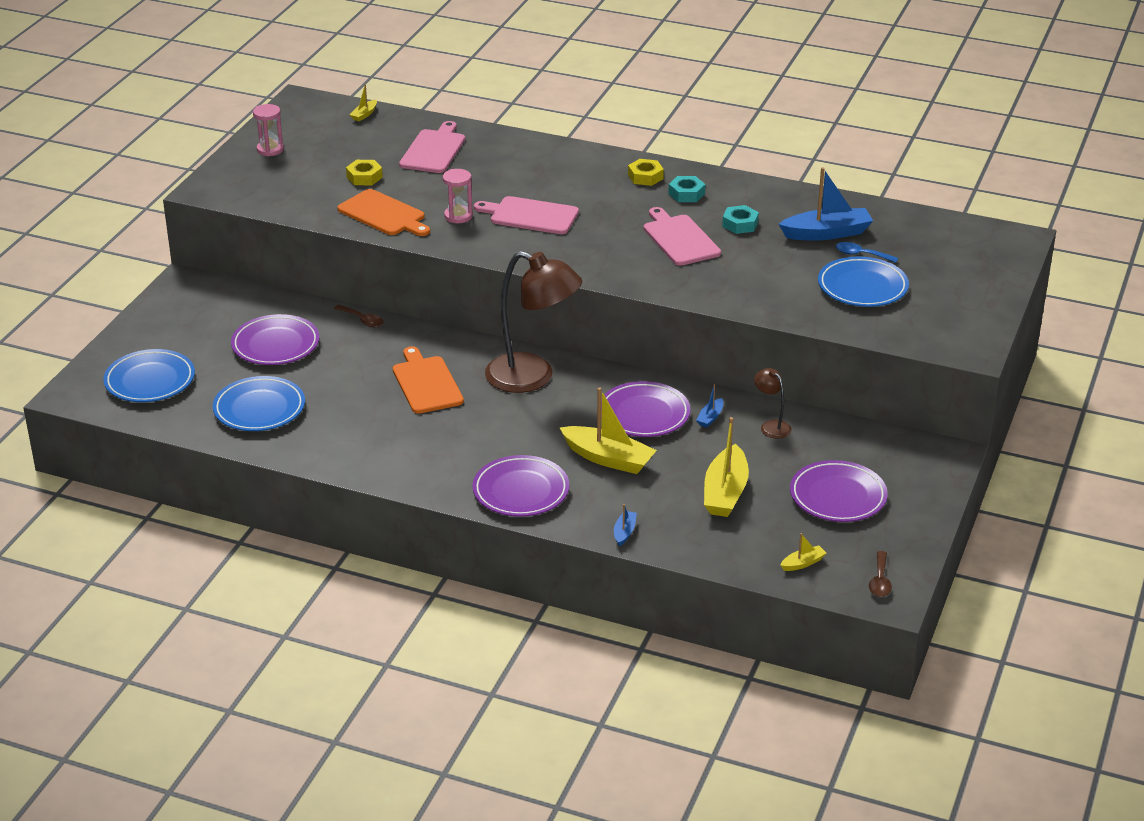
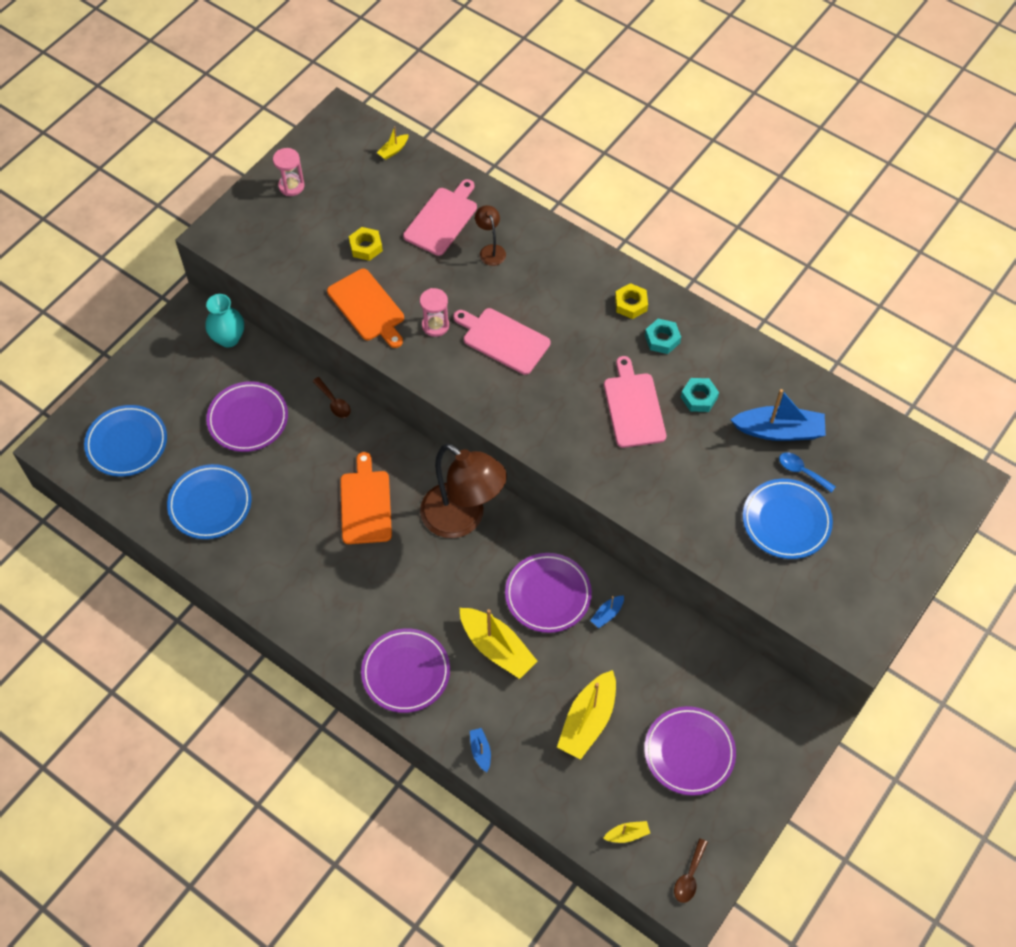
camera: 15 degrees right, 25 degrees up
(231, 294) = (228, 338): none -> turquoise vase
(624, 532) = (480, 751): blue boat -> blue boat turned 45 degrees counterclockwise
(771, 426) = (660, 639): brown lamp -> brown lamp (490, 250)

